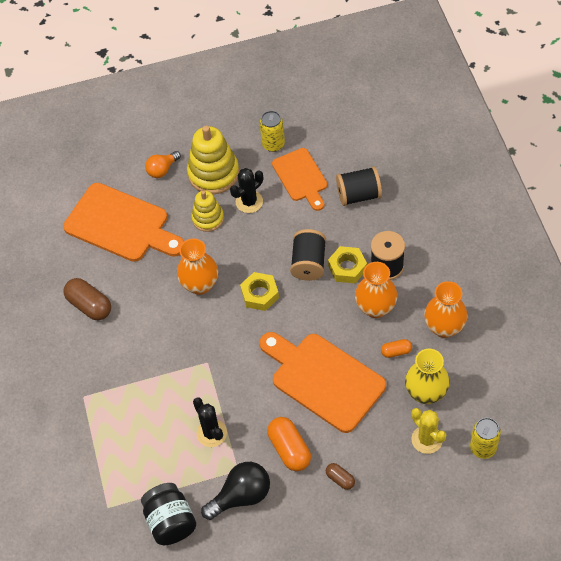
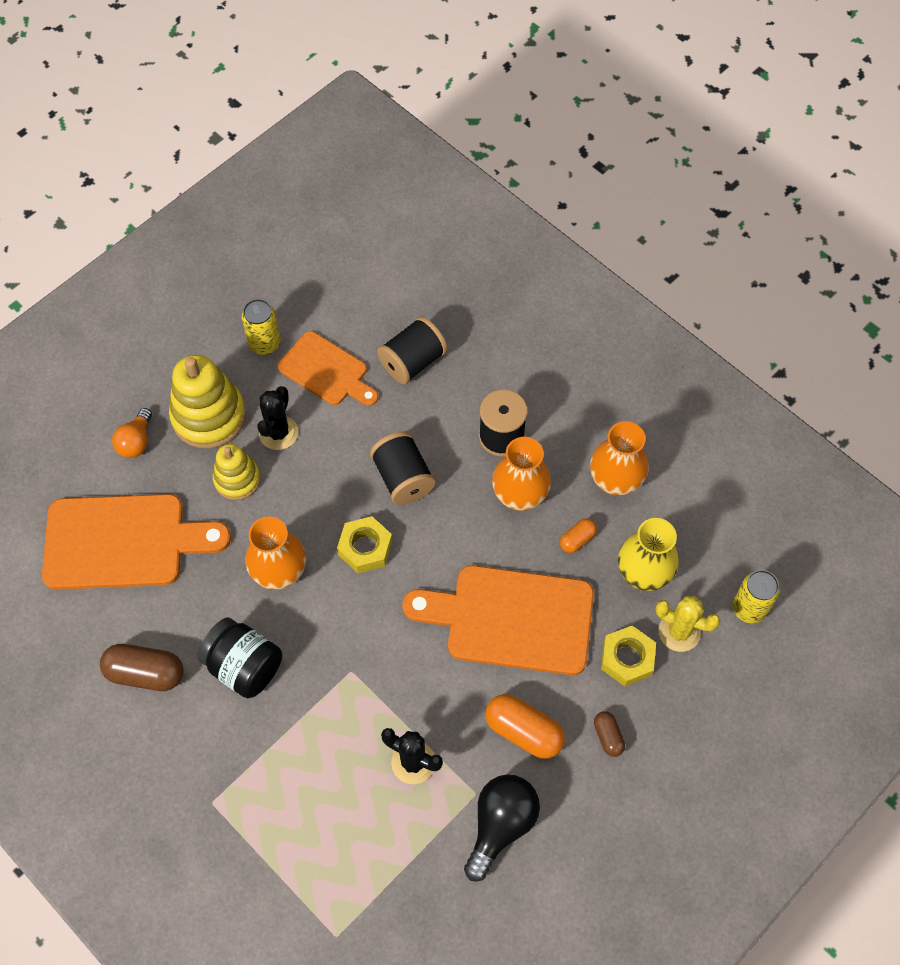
camera: 35 degrees left, 5 degrees up
(170, 521) = (431, 909): black jar -> black jar (244, 666)
(340, 479) = (608, 736): brown capsule -> brown capsule turned 60 degrees clockwise
(347, 268) = (454, 461): yellow nut -> yellow nut (627, 658)

